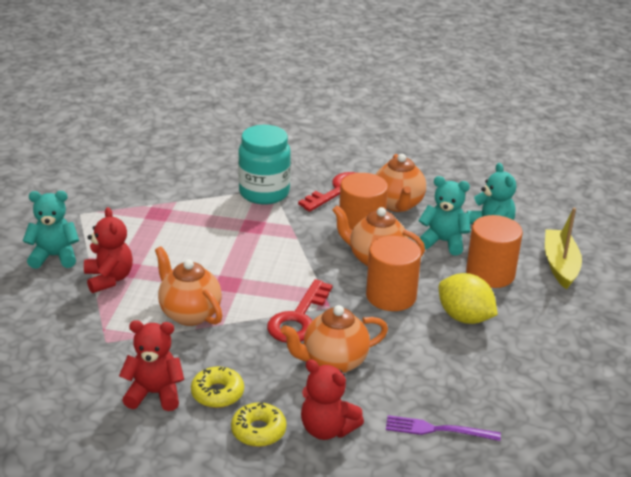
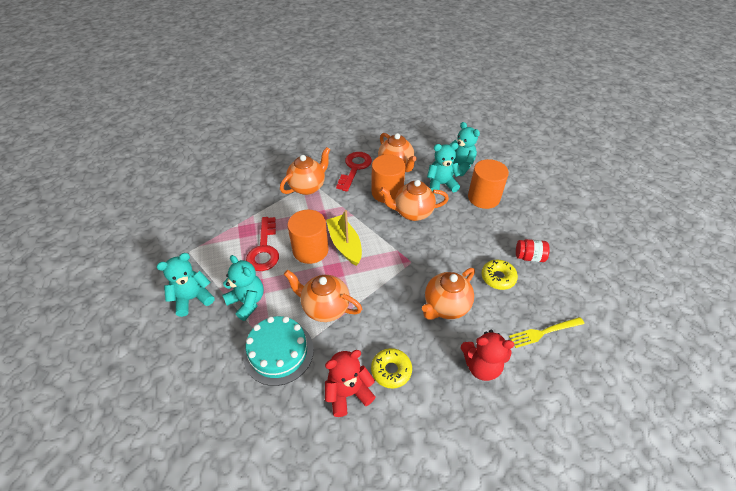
camera: 25 degrees left, 15 degrees up
(108, 333) = (278, 352): none -> turquoise cake
(109, 279) = (247, 302): red teddy bear -> turquoise teddy bear
(258, 431) = (440, 390): yellow donut -> yellow donut (498, 278)
(264, 193) = (308, 187): turquoise jar -> orange teapot
(298, 318) = (399, 280): red key -> red key (264, 249)
(391, 296) = (441, 238): orange cylinder -> orange cylinder (310, 250)
(437, 430) = (544, 332): purple fork -> yellow fork
(464, 317) = (494, 236): yellow lemon -> none
(493, 354) = (529, 257): none -> red jar
(560, 265) = (515, 177): yellow boat -> yellow boat (345, 244)

